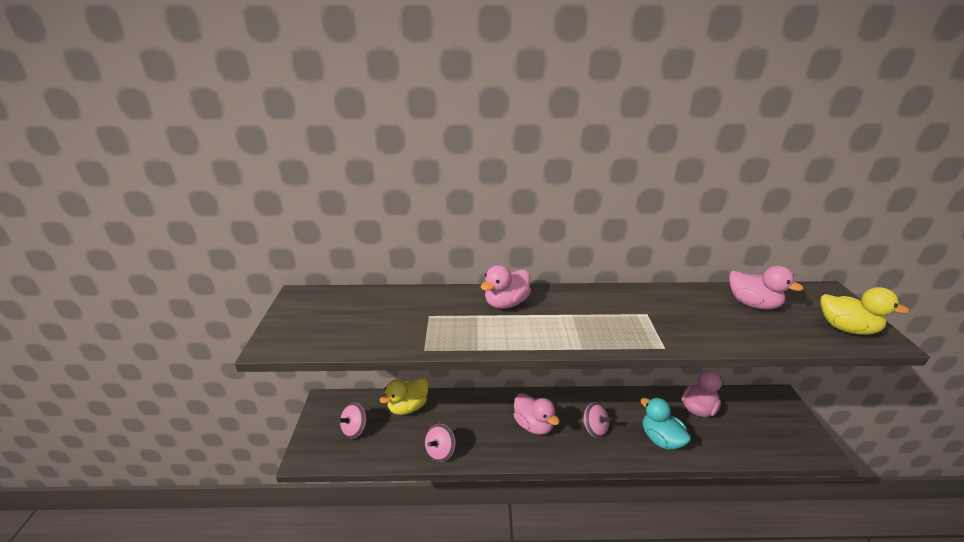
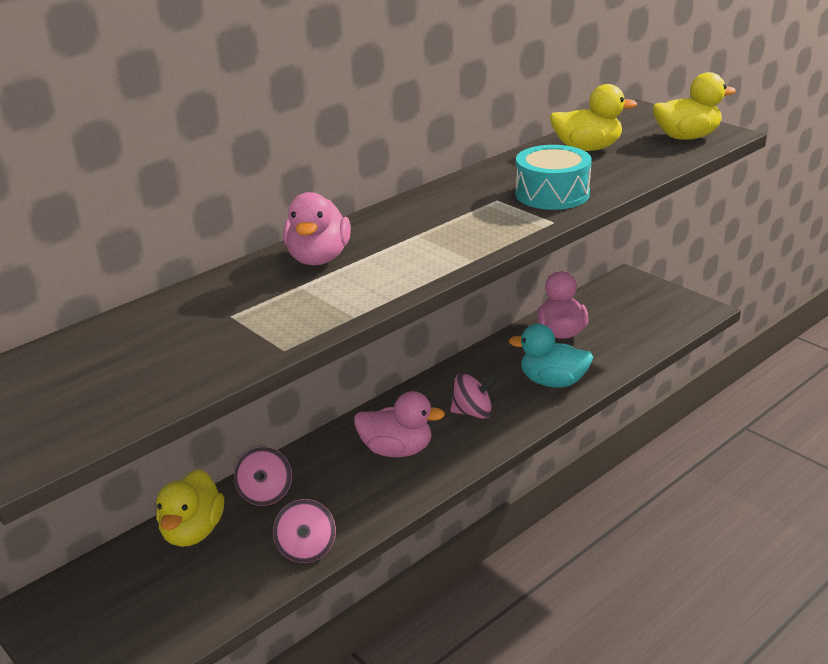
camera: 40 degrees left, 0 degrees up
(355, 429) = (139, 605): pink spinning top -> pink spinning top (265, 494)
(688, 326) = (552, 194): none -> turquoise drum
(752, 304) = (587, 149): pink duck -> yellow duck

